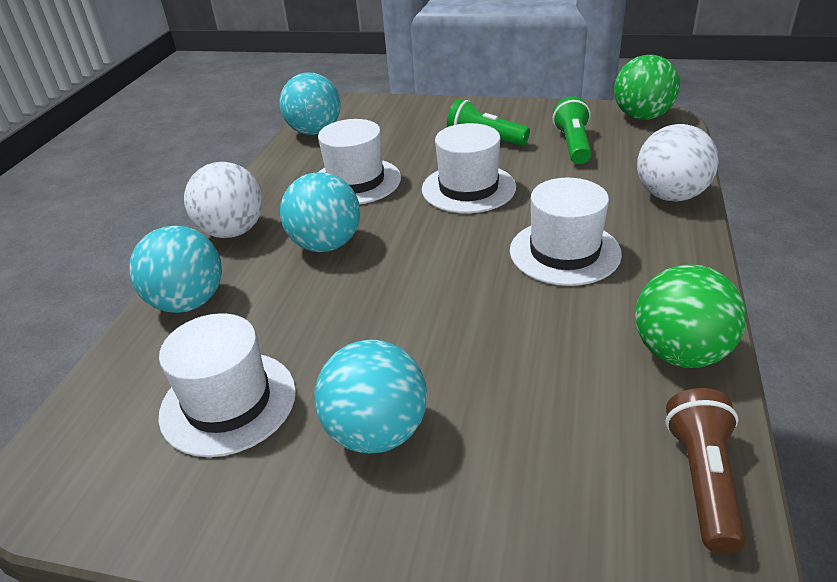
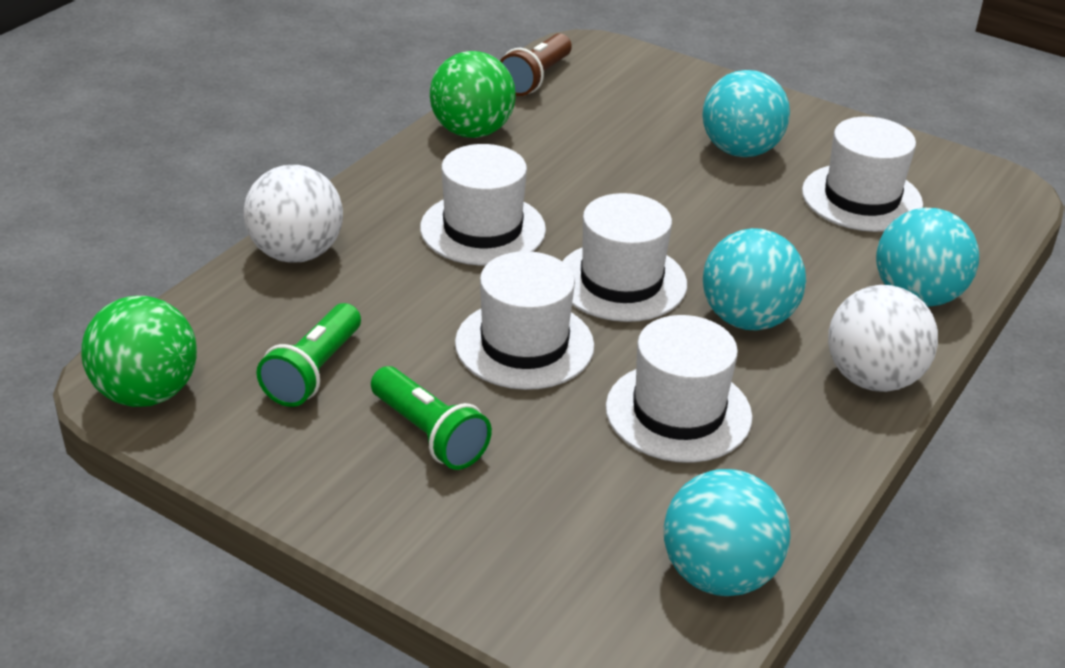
camera: 165 degrees left, 0 degrees up
(430, 244) = (621, 281): none -> white hat

